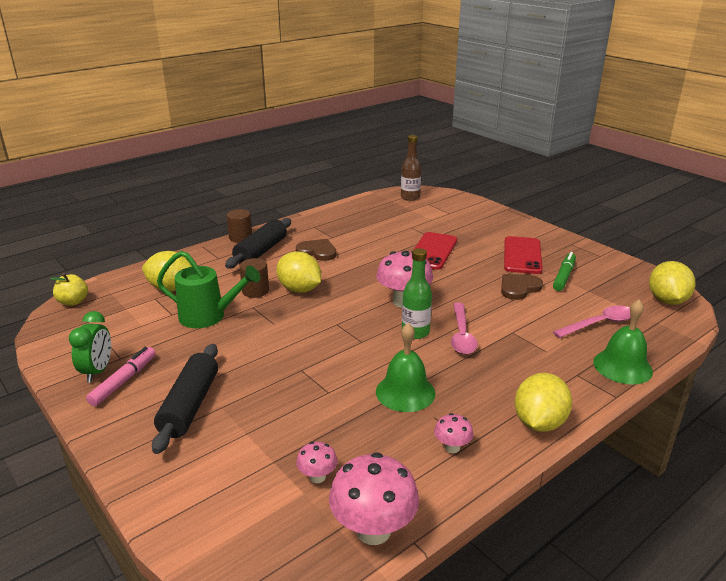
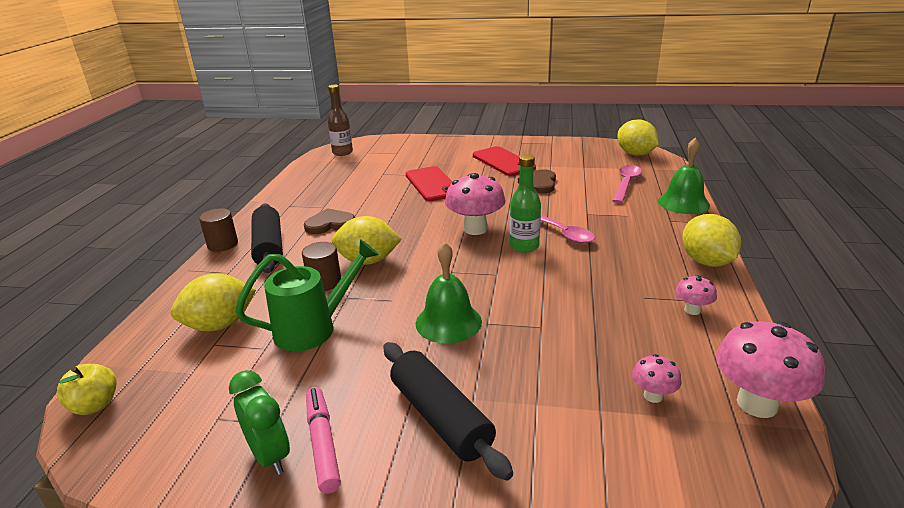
camera: 40 degrees left, 0 degrees up
(405, 392) = (595, 292): green bell -> green bell (448, 322)
(564, 276) = (553, 164): green marker -> none

